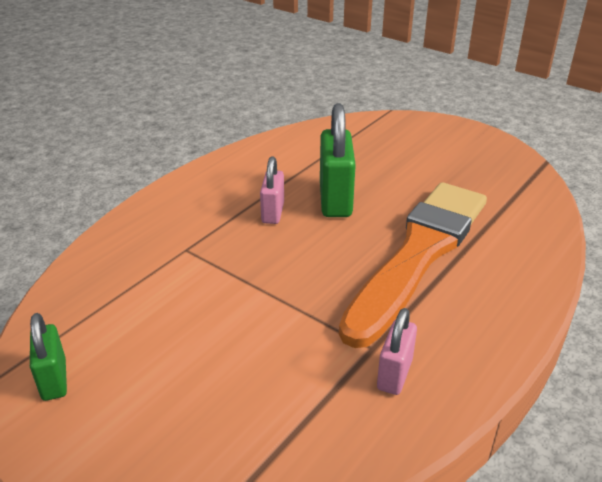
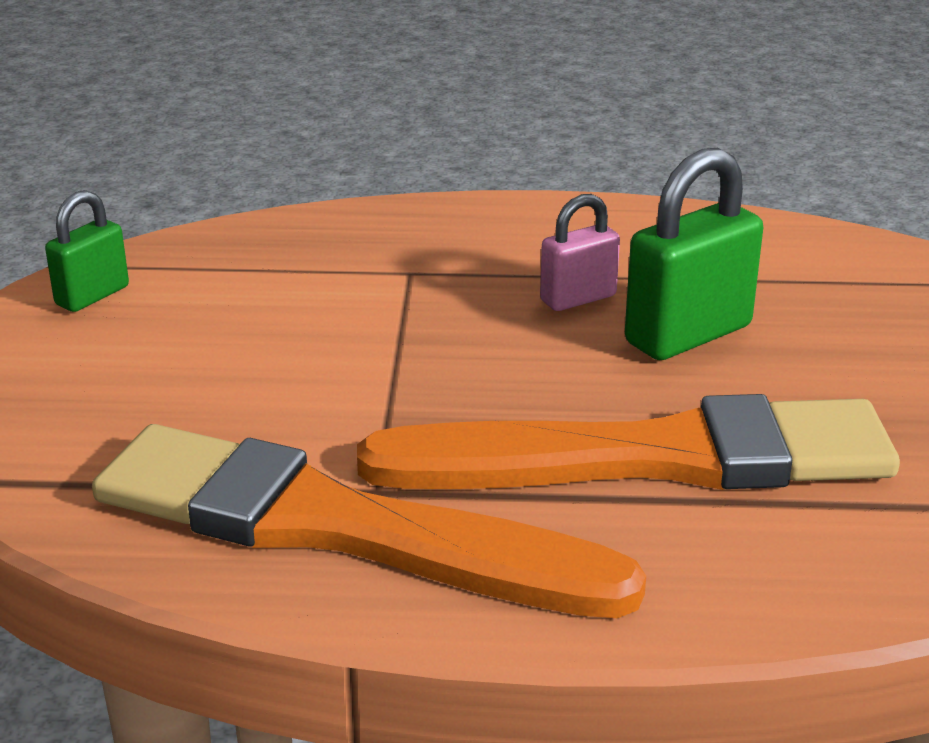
camera: 55 degrees right, 5 degrees down
(394, 374) = (338, 527): pink padlock -> orange brush

